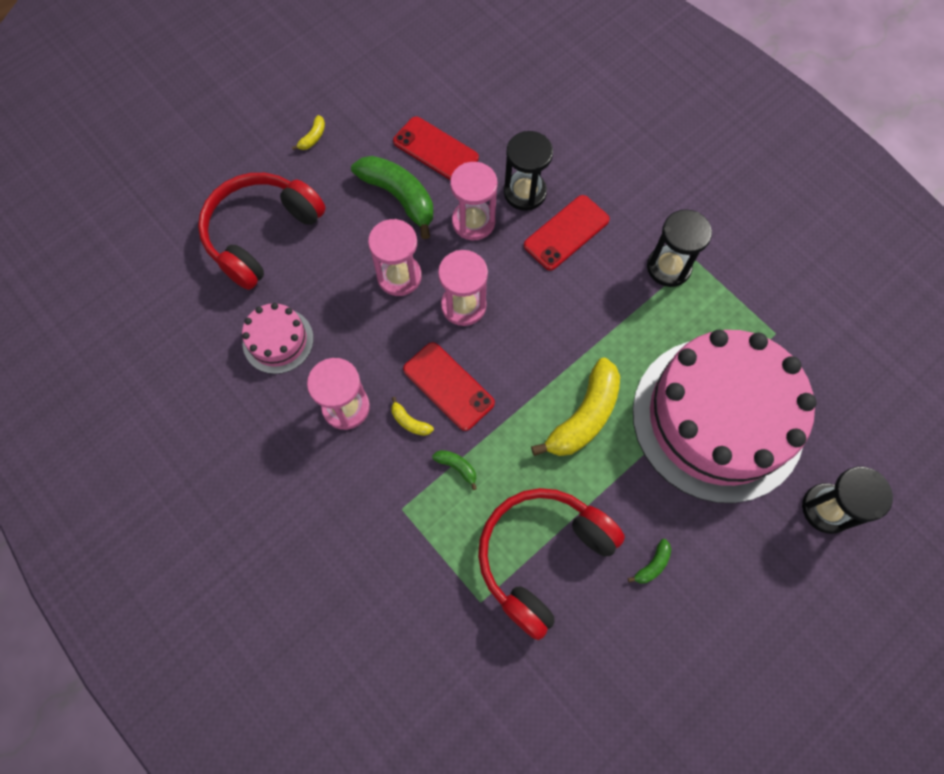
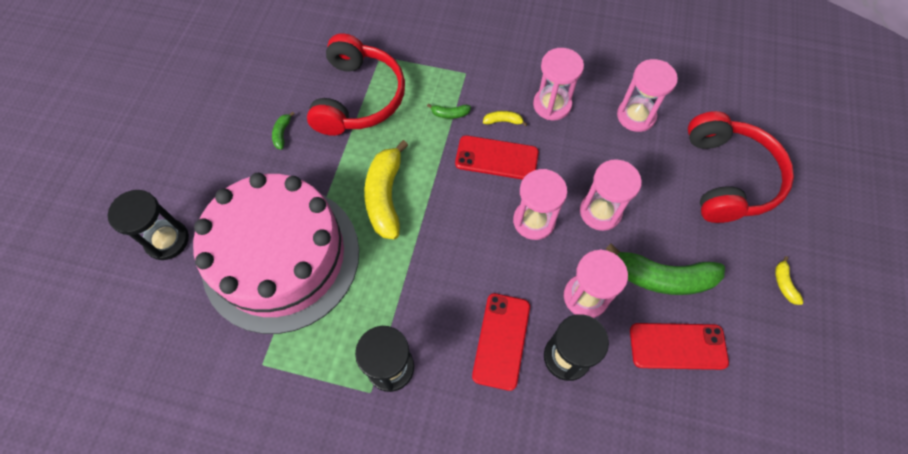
camera: 145 degrees right, 5 degrees down
(278, 340) = (636, 116): pink cake -> pink hourglass

